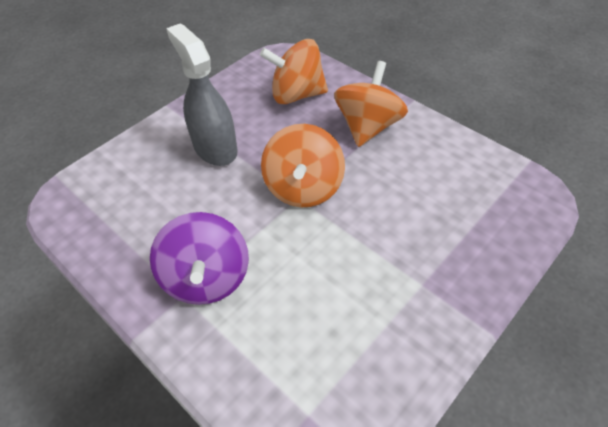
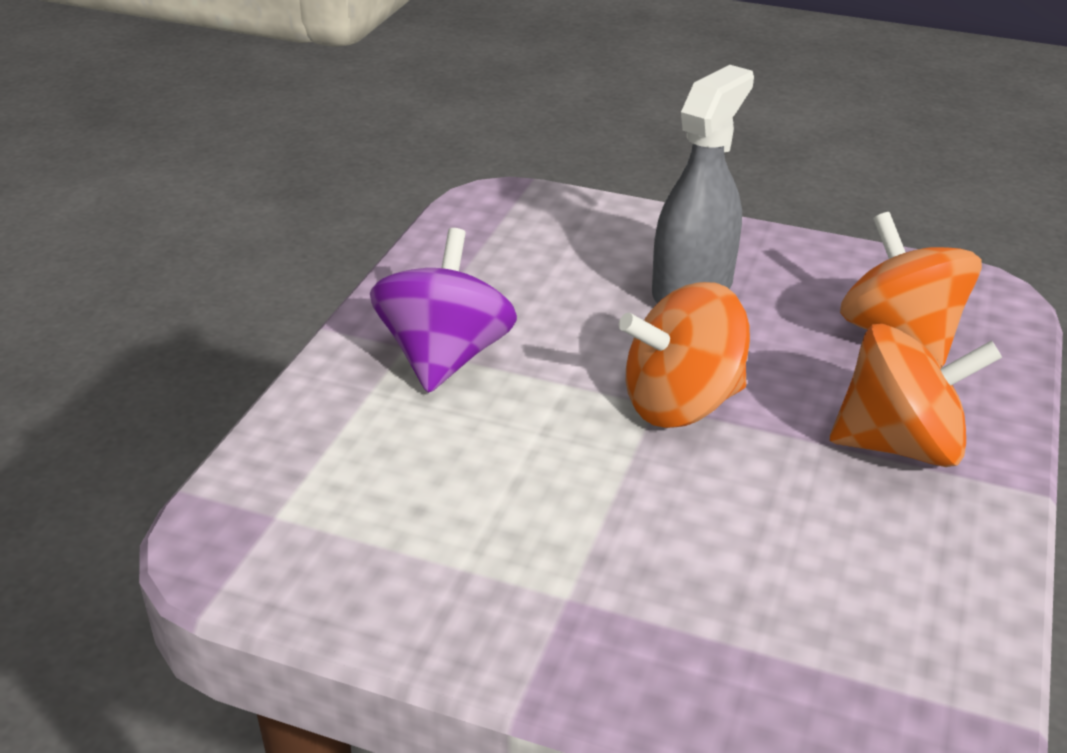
camera: 65 degrees right, 15 degrees down
(207, 278) = (444, 357): purple spinning top -> purple spinning top turned 135 degrees clockwise

